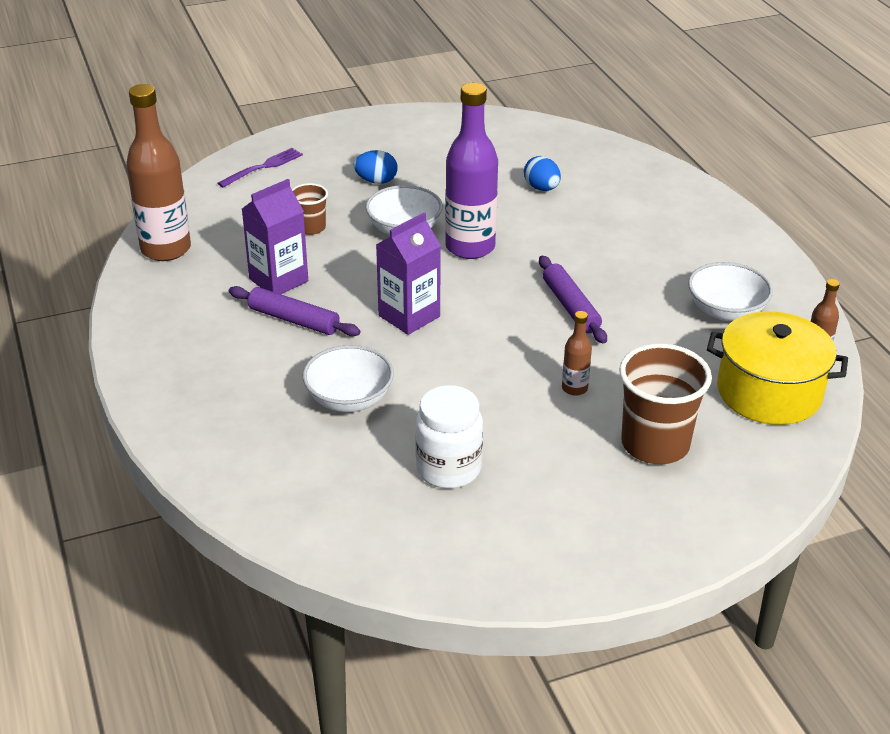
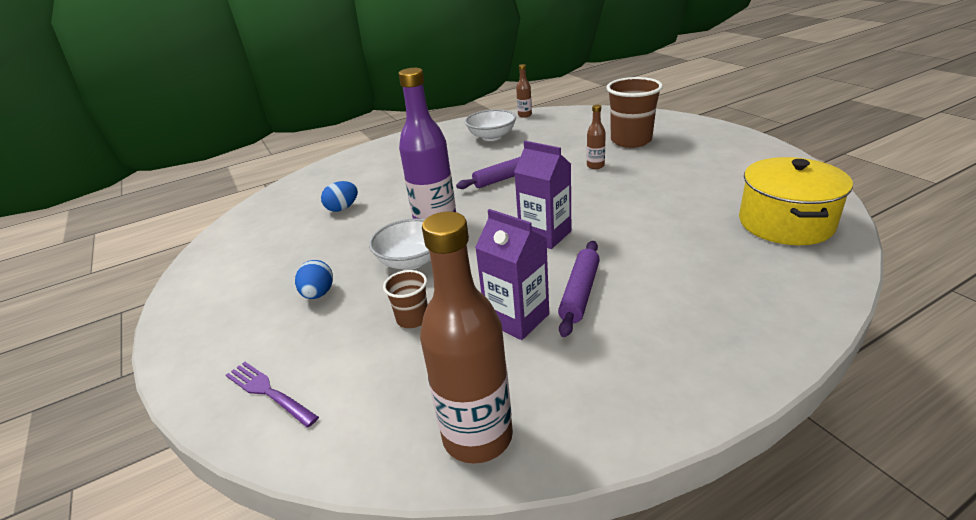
camera: 95 degrees left, 5 degrees down
(349, 399) = (670, 241): white bowl -> none
(448, 469) = (710, 191): white jar -> none
(769, 392) = (564, 121): yellow pot -> yellow pot (785, 223)

